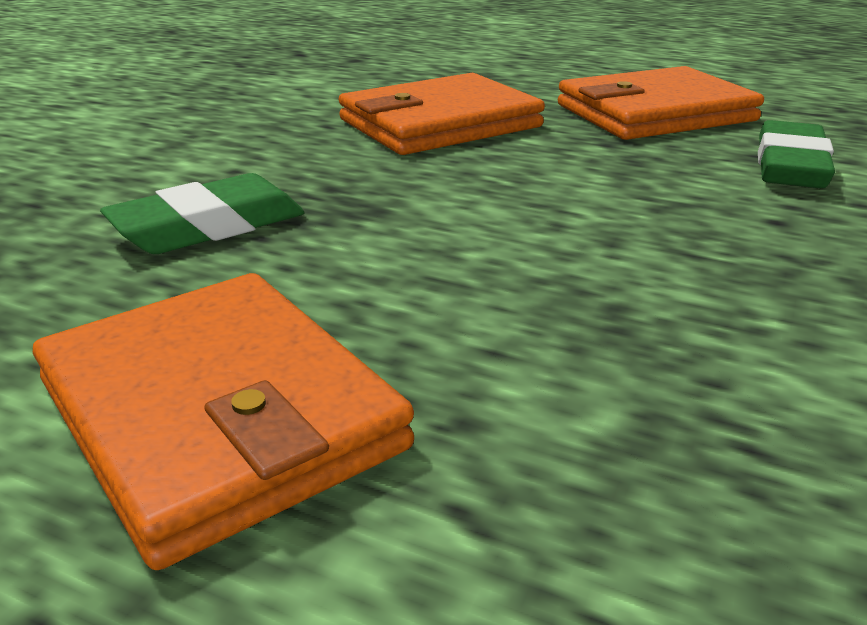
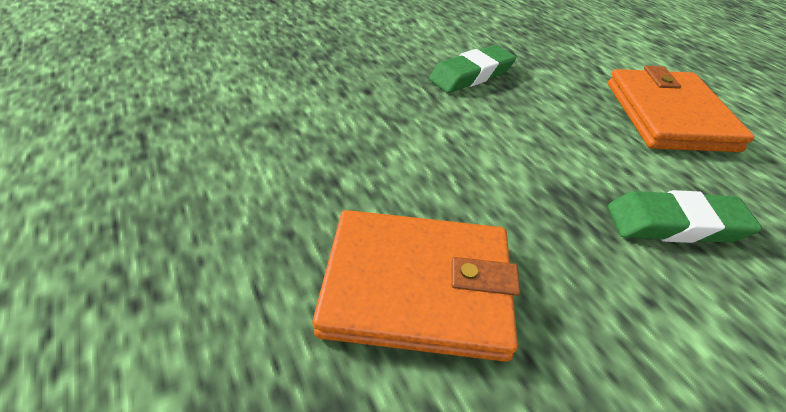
camera: 145 degrees left, 15 degrees up
(654, 113) = (231, 198): orange wallet -> none
(790, 166) = (285, 109): green eraser -> green eraser (471, 75)

